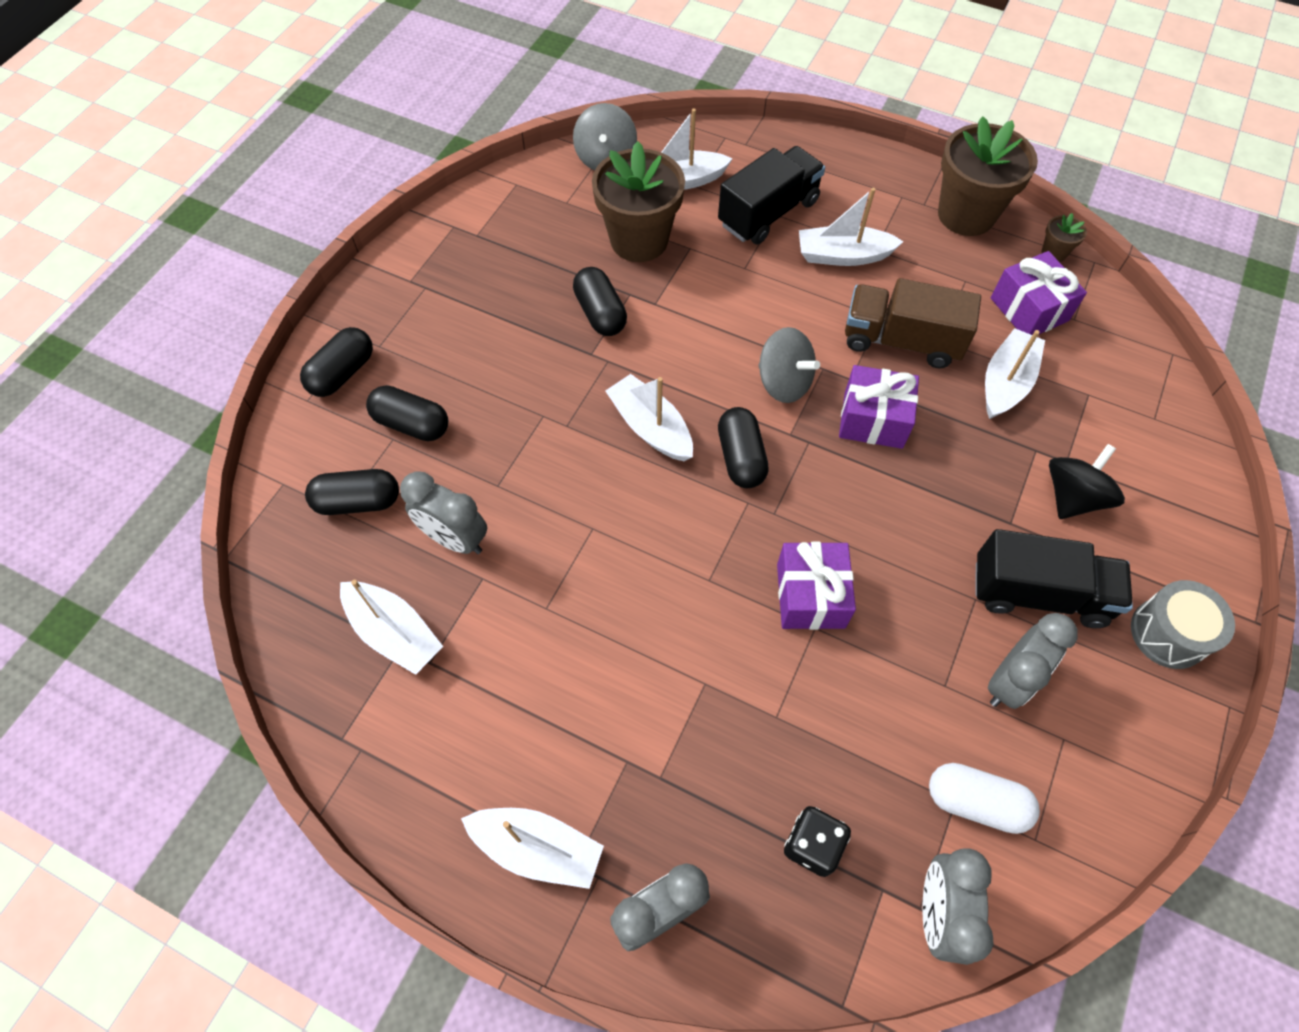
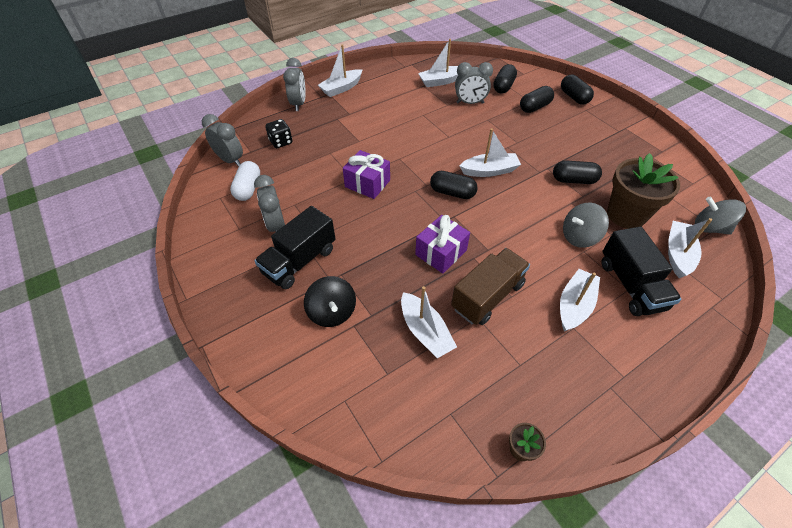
camera: 120 degrees right, 10 degrees down
(455, 538) = (470, 103): grey clock -> grey clock turned 150 degrees counterclockwise
(783, 382) = (488, 228): grey spinning top -> grey spinning top (579, 237)
(966, 215) = (588, 410): brown flower pot -> none
(975, 802) = (248, 188): white capsule -> white capsule turned 45 degrees counterclockwise
(1029, 309) = (474, 388): purple gift -> none
(1168, 633) = (235, 300): grey drum -> none

